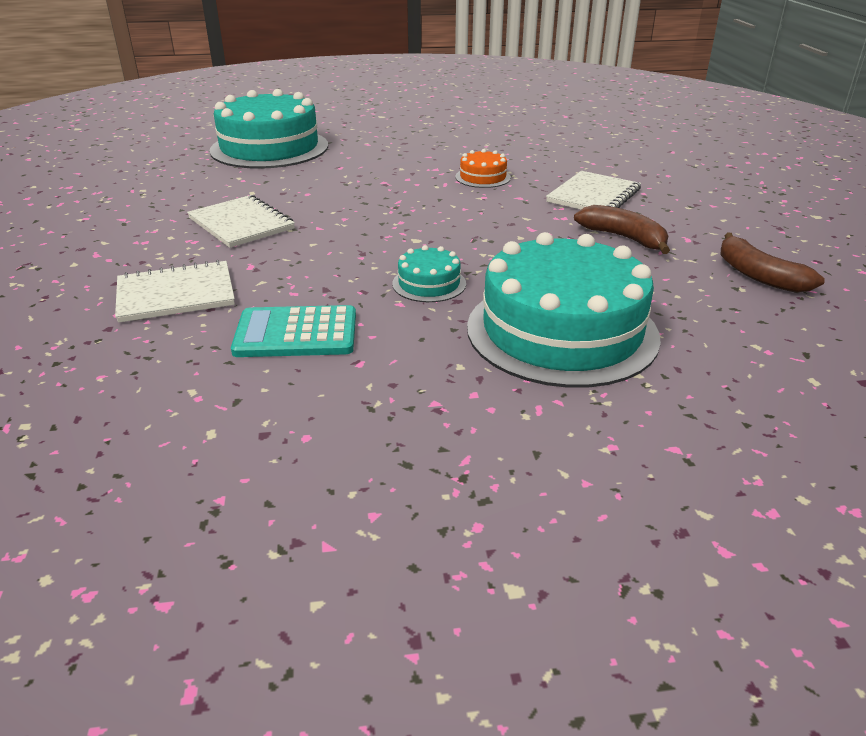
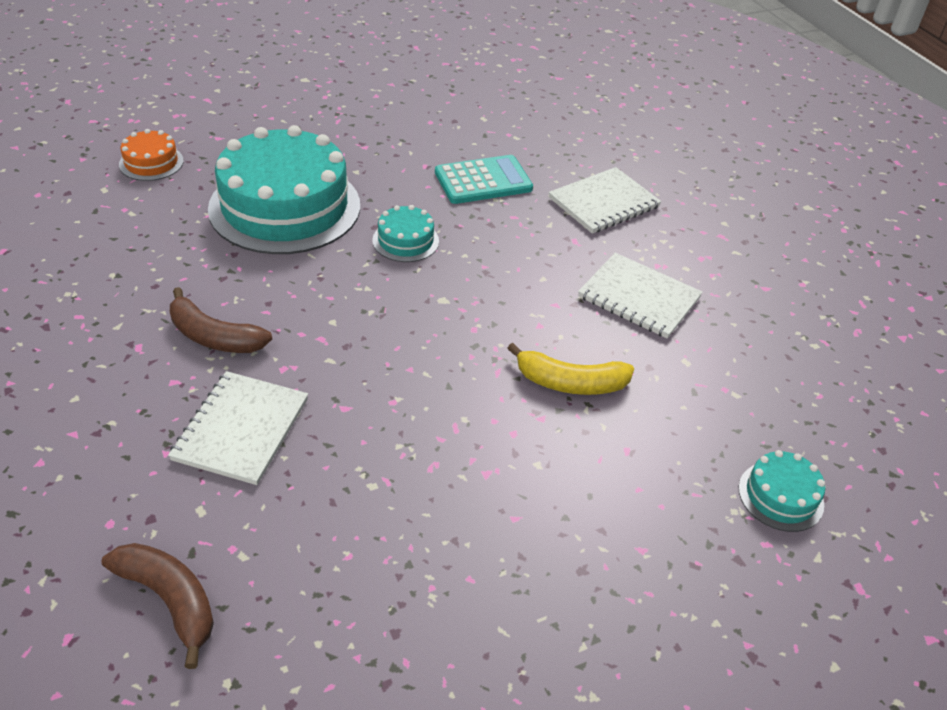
camera: 160 degrees right, 10 degrees up
(269, 148) = (780, 496): turquoise cake -> turquoise cake, size x0.43
(349, 191) = (570, 383): none -> yellow banana
(483, 177) = (407, 456): orange cake -> orange cake (151, 162)
(758, 275) = (86, 294): brown banana -> brown banana (170, 600)

